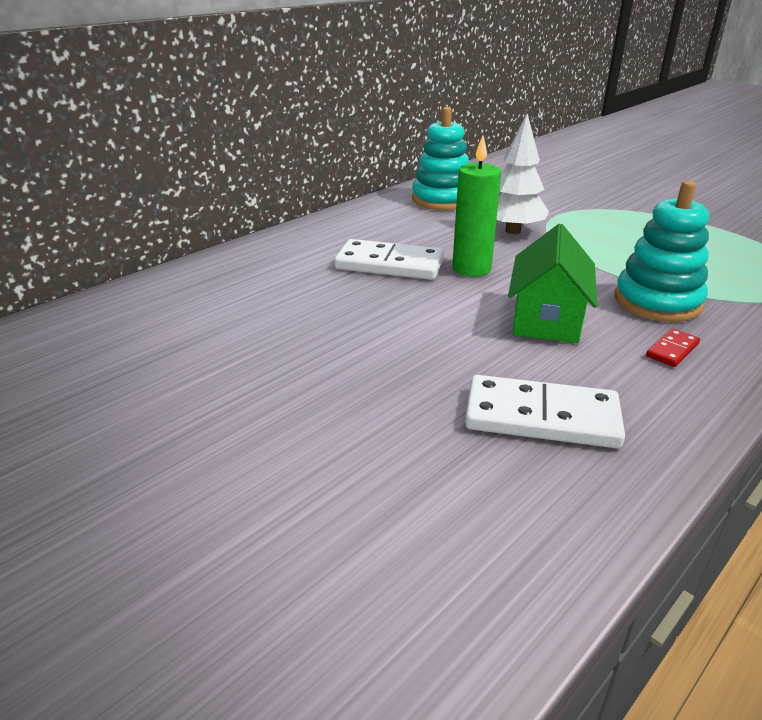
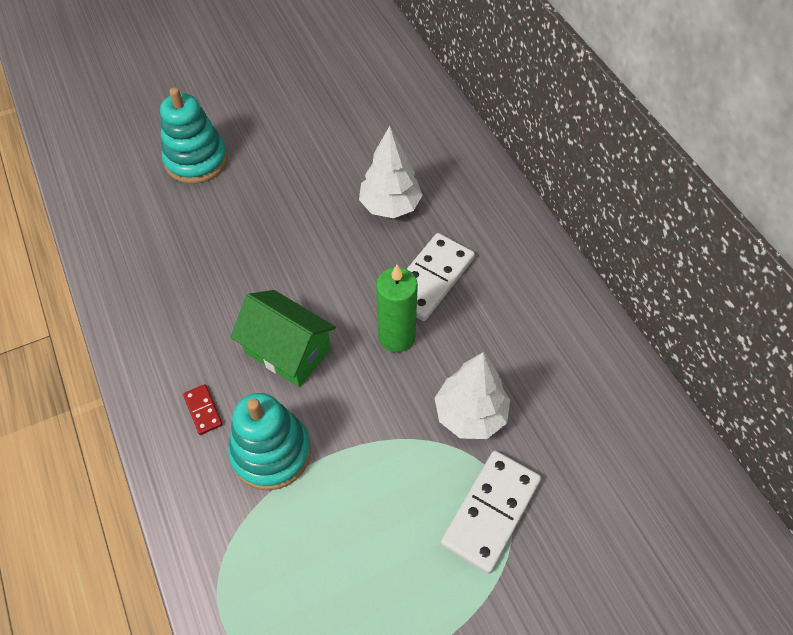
camera: 110 degrees right, 25 degrees up
(301, 301) = (390, 206): none -> white tree
(442, 200) = (588, 384): turquoise stacking toy -> turquoise stacking toy (196, 160)
(541, 417) = (185, 288): white domino -> white domino (490, 512)

